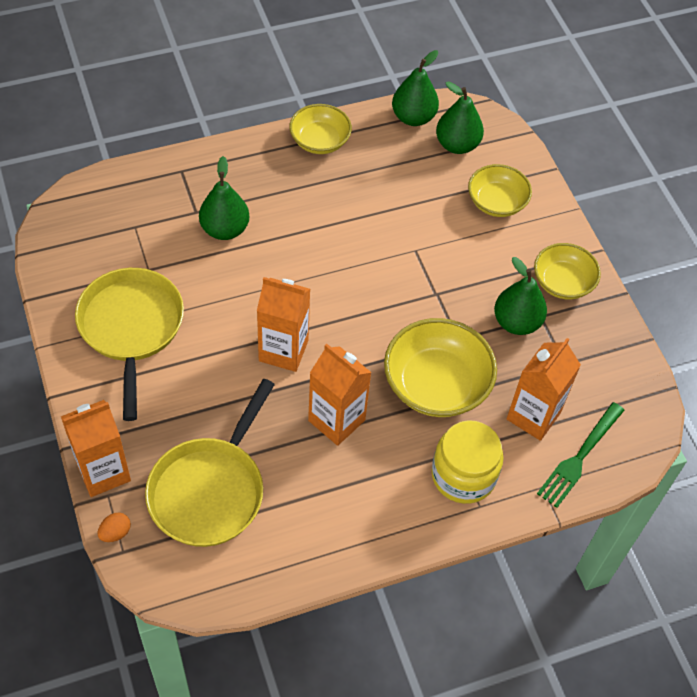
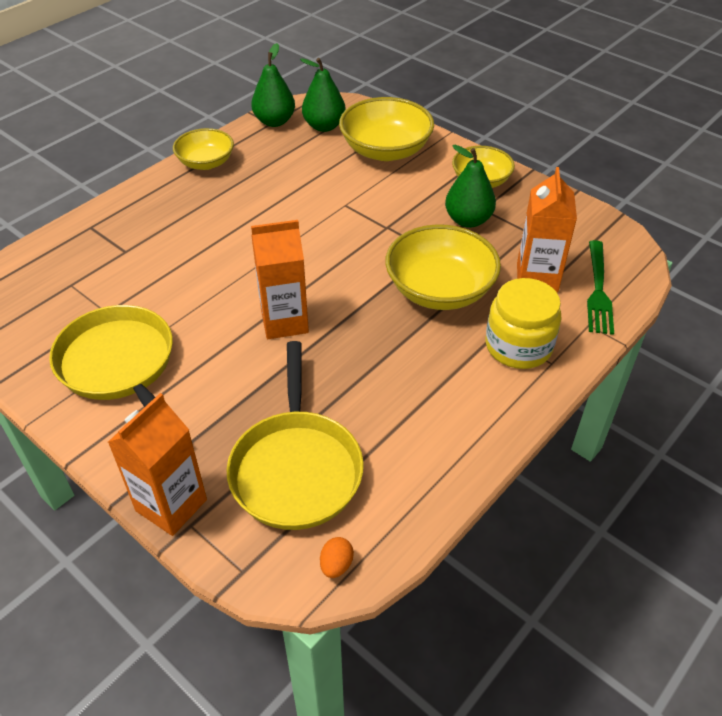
camera: 25 degrees left, 10 degrees down
(115, 533) = (222, 557): orange egg -> orange egg (336, 565)
(225, 229) = (162, 253): green pear -> none
(336, 420) = (374, 354): orange carton -> none
(496, 202) = (385, 150): yellow bowl -> yellow bowl, size x1.58

